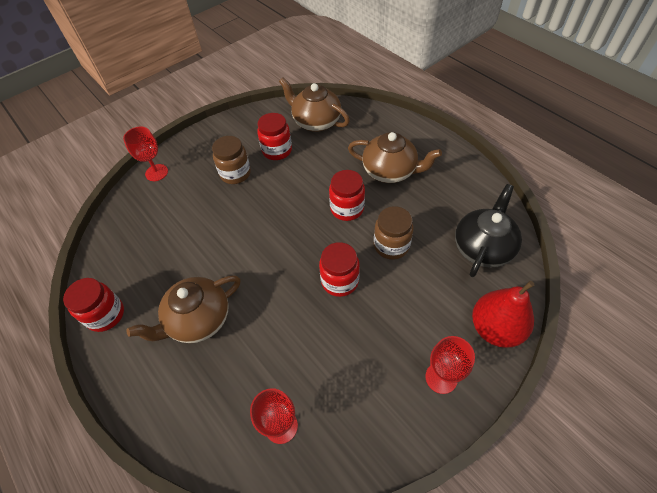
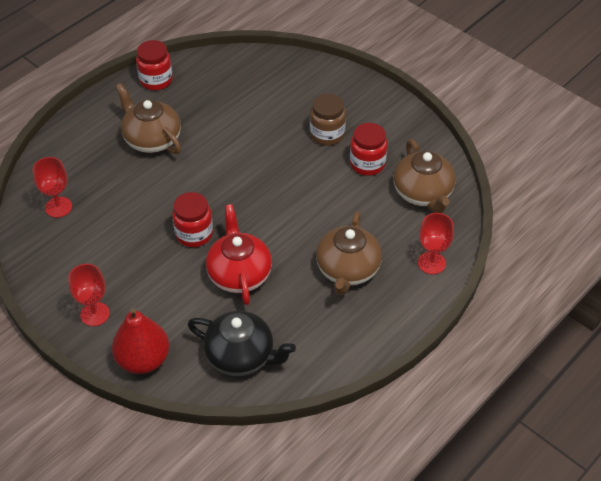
camera: 80 degrees right, 5 degrees down
(156, 172) = (321, 73): red goblet -> red goblet (431, 263)
(316, 122) = (423, 193): brown teapot -> brown teapot turned 135 degrees clockwise
(347, 209) = (286, 233): red jar -> none
(391, 245) = (239, 274): brown jar -> red teapot

